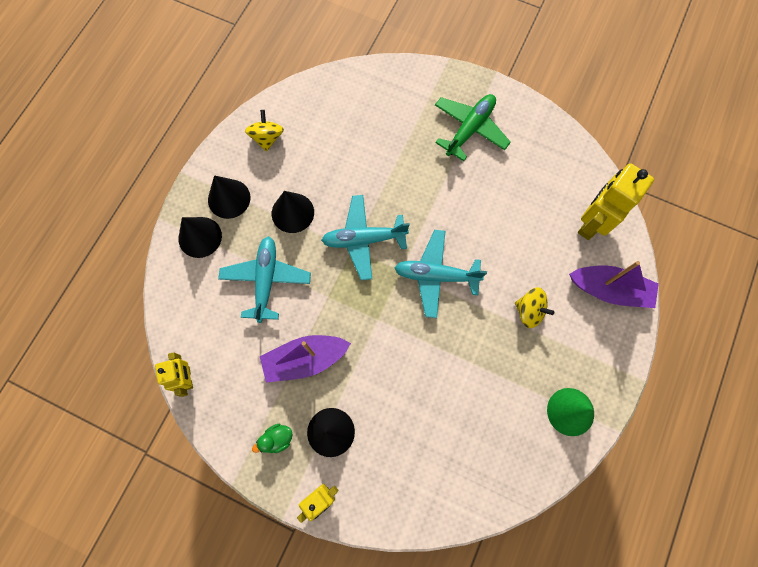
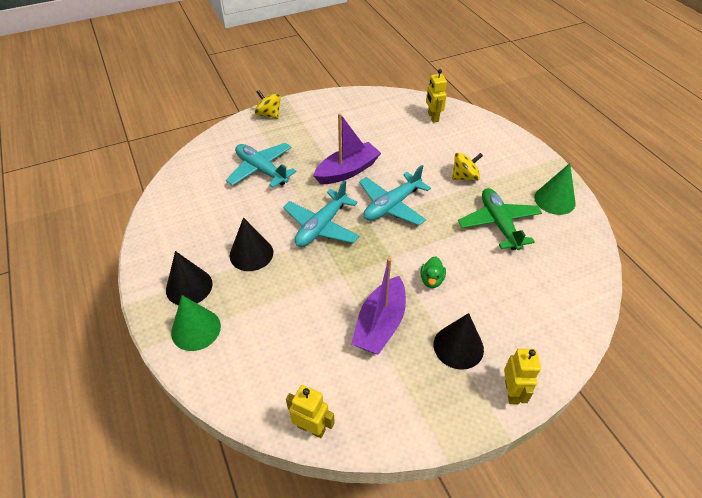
camera: 50 degrees left, 25 degrees down
(200, 237) = (196, 329): black cone -> green cone
(266, 280) = (286, 307): turquoise plane -> turquoise plane (261, 170)
(267, 138) = (173, 230): yellow spinning top -> yellow spinning top (269, 115)
(277, 439) = (432, 391): green duck -> green duck (431, 280)
(469, 129) = (307, 128): green plane -> green plane (498, 224)
(591, 223) = (433, 117): yellow robot -> yellow robot, size x0.59
(609, 290) = (485, 135): purple boat -> purple boat (347, 171)

